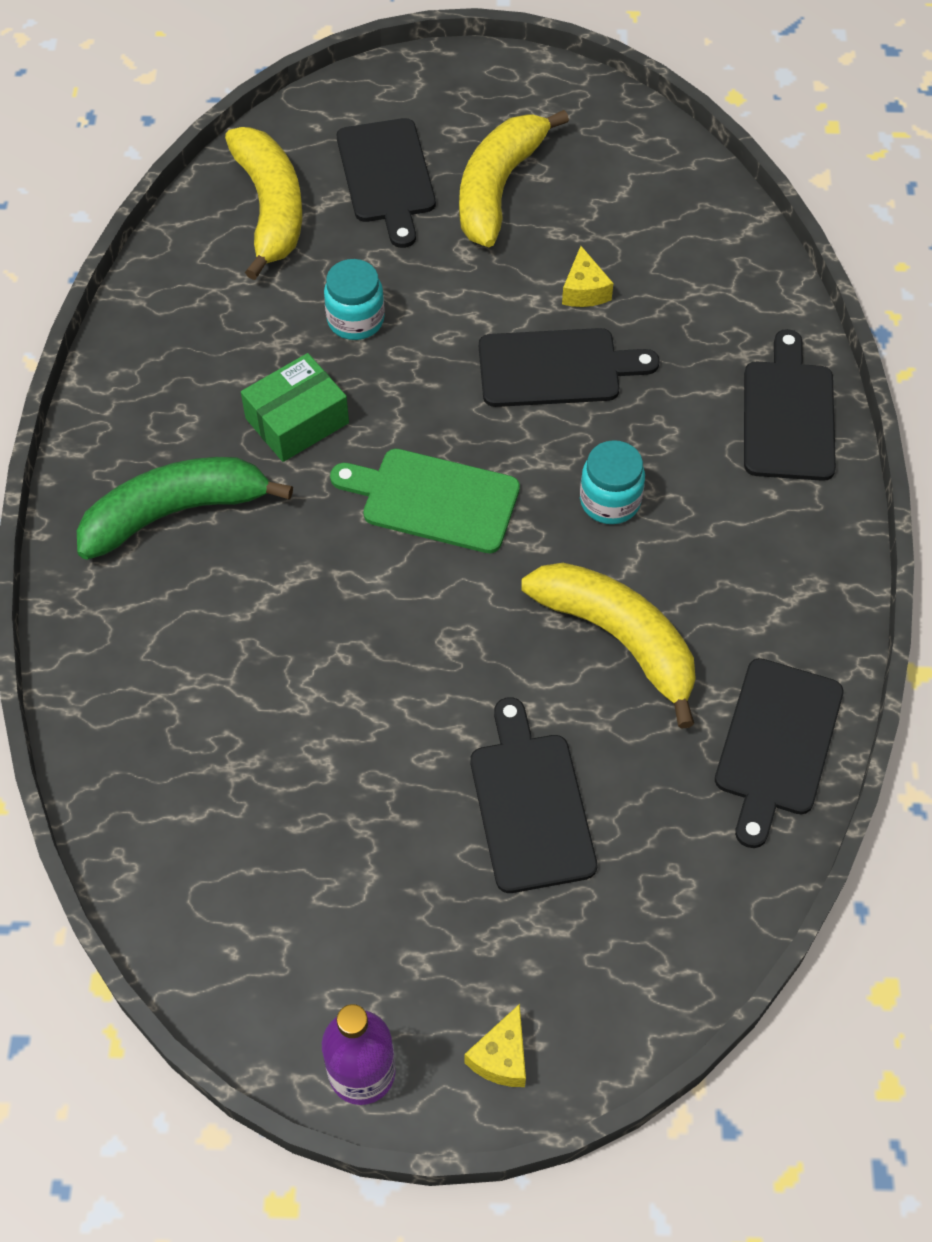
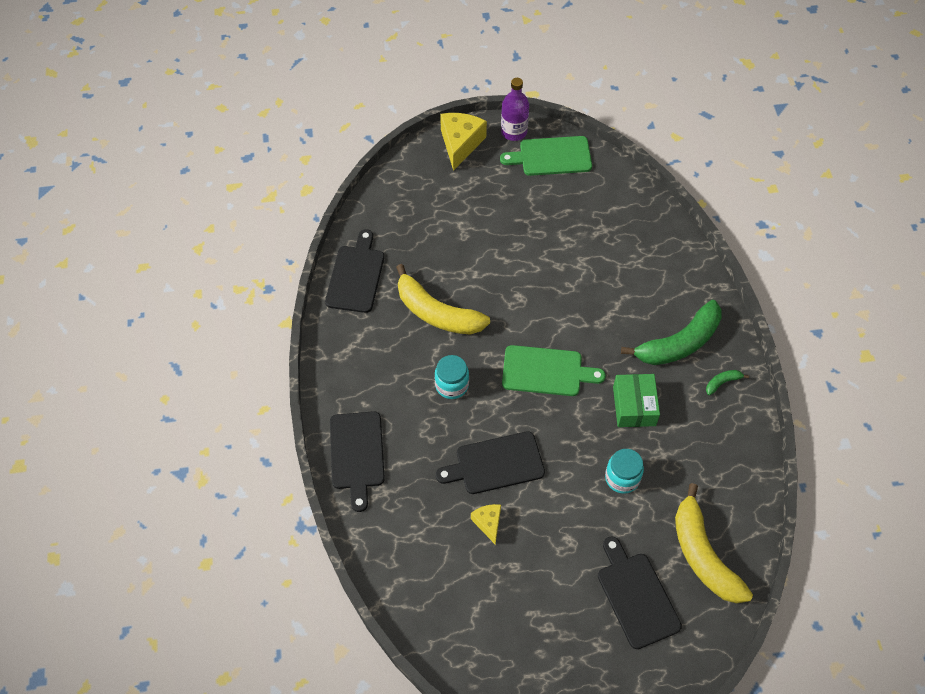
camera: 170 degrees right, 0 degrees up
(129, 435) = (722, 382): none -> green banana
(290, 980) = (551, 156): none -> green cutting board
(297, 421) = (634, 406): green box -> green box turned 45 degrees counterclockwise
(498, 188) = (559, 598): yellow banana -> none
(501, 1057) = (460, 144): yellow cheese -> yellow cheese, size x1.82
(530, 805) = (466, 234): black cutting board -> none

